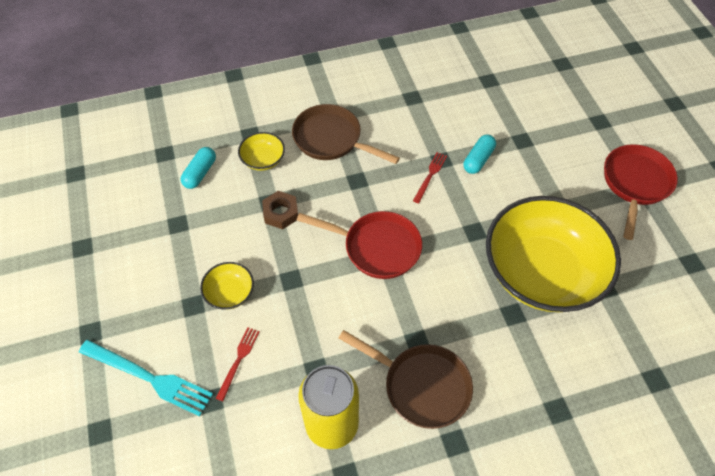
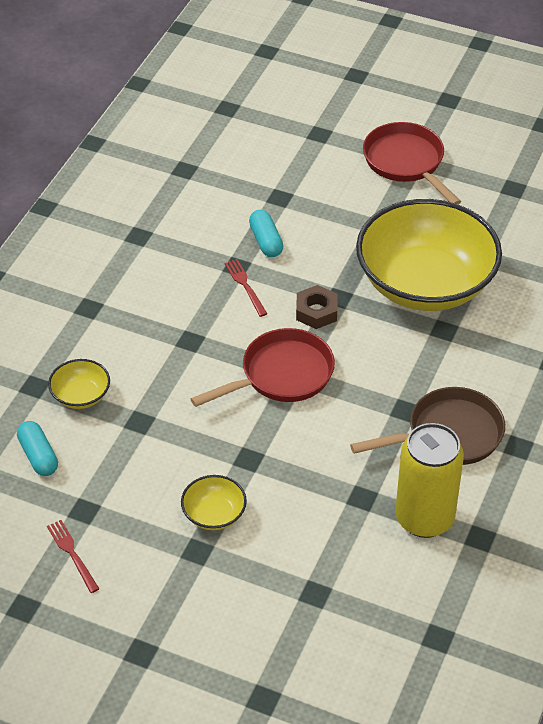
camera: 50 degrees left, 10 degrees down
(148, 377) = (243, 629): turquoise fork -> none
(238, 361) = (295, 549): red fork -> red fork (72, 554)
(281, 213) = (163, 421): brown nut -> brown nut (316, 312)
(331, 139) = (117, 328): brown pan -> none

